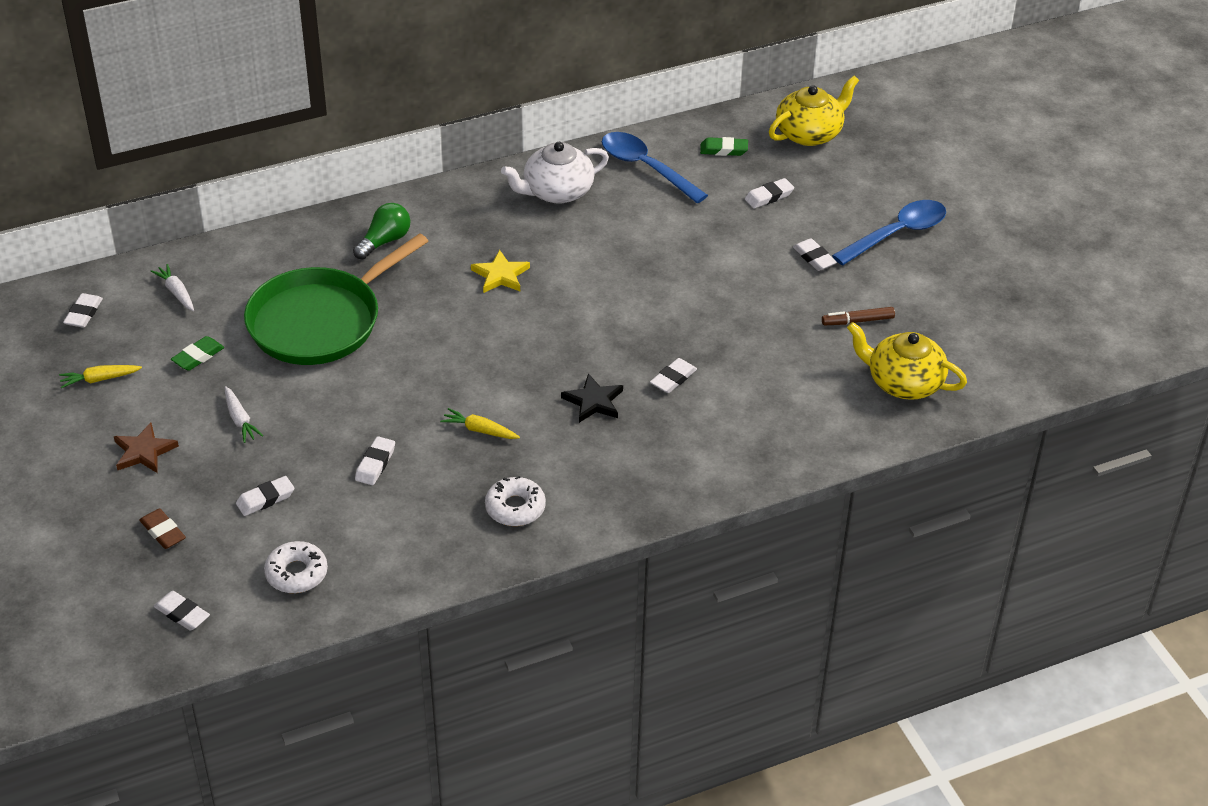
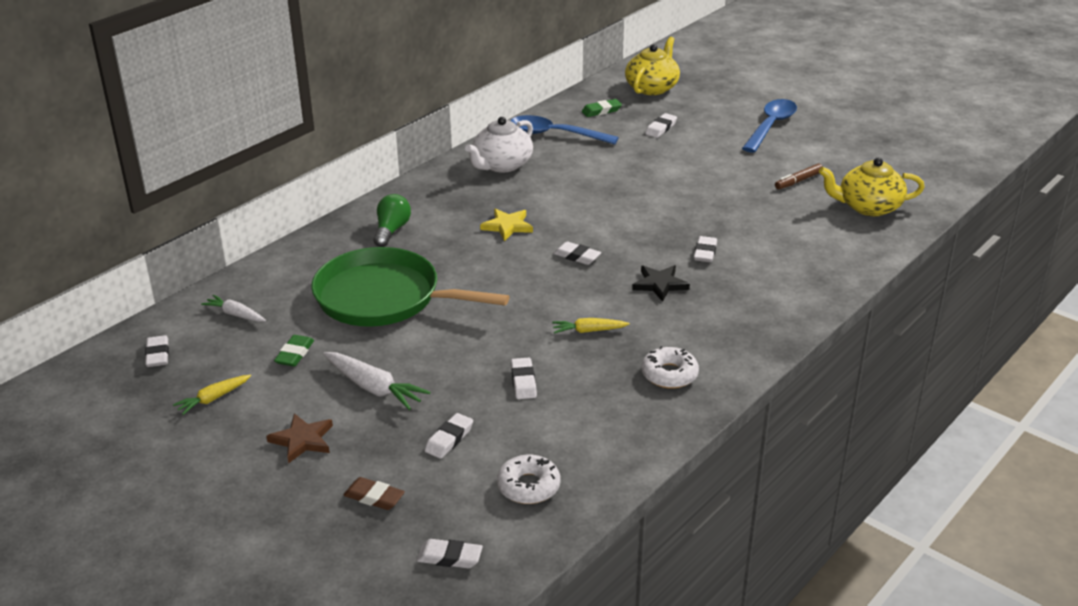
camera: 25 degrees left, 10 degrees down
(240, 420) = (374, 388): white carrot -> white carrot, size x1.60
(320, 321) = (384, 297): green pan -> green pan turned 90 degrees clockwise
(814, 258) = (729, 154): white eraser -> white eraser (577, 256)

